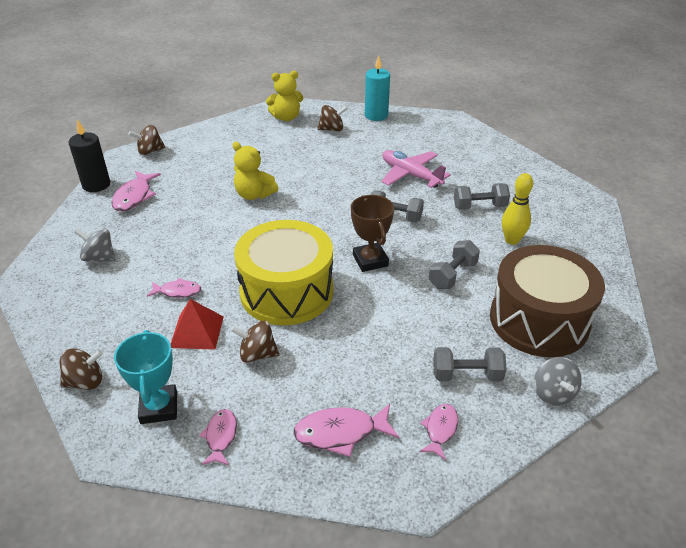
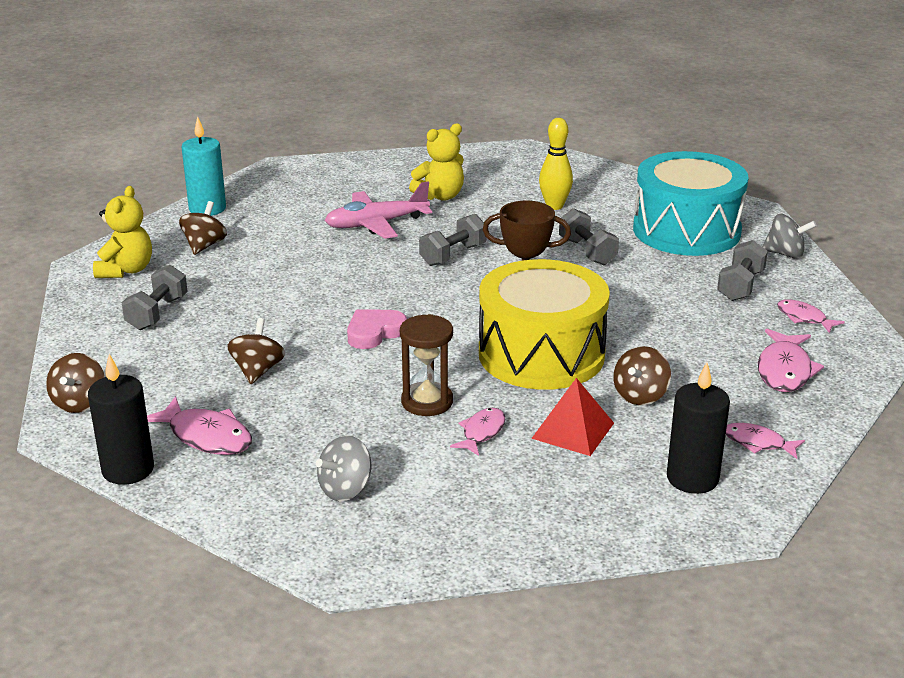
camera: 65 degrees left, 10 degrees down
(85, 382) = (616, 530): brown spinning top -> brown spinning top (257, 371)
(159, 407) = (692, 478): turquoise trophy -> black candle
(203, 260) = (427, 402): none -> brown hourglass
(254, 195) = (308, 336): yellow teddy bear -> yellow teddy bear (440, 196)
(272, 216) = (374, 332): none -> pink heart
(479, 206) = (480, 204): grey dumbbell -> grey dumbbell (157, 313)
(539, 320) = (686, 230): brown drum -> turquoise drum

